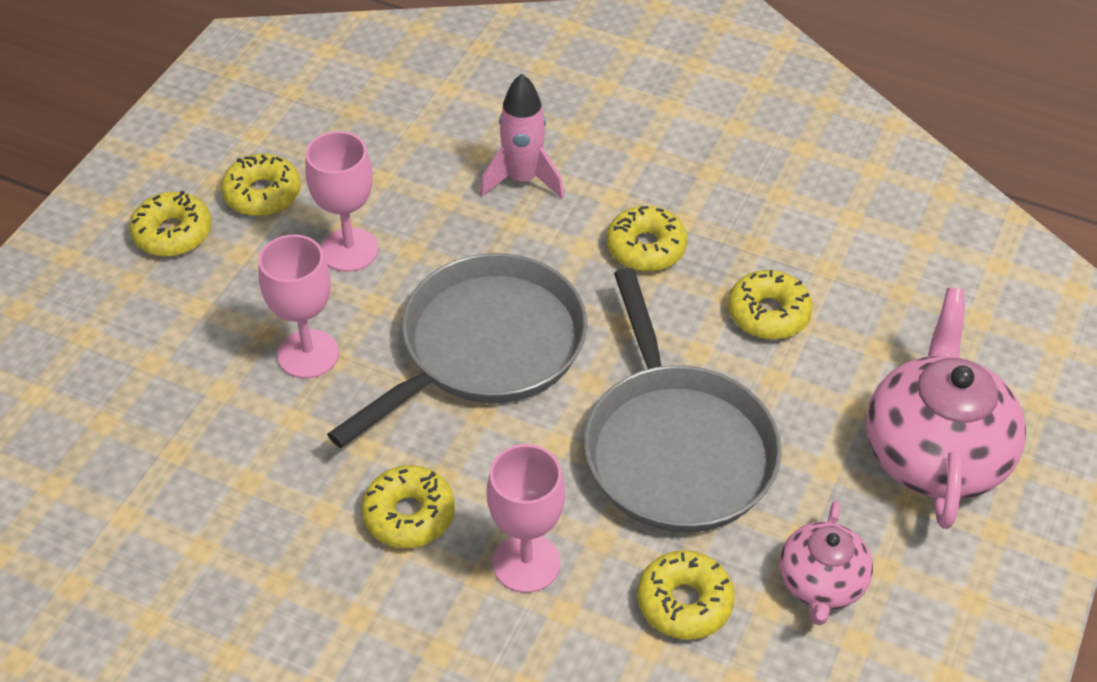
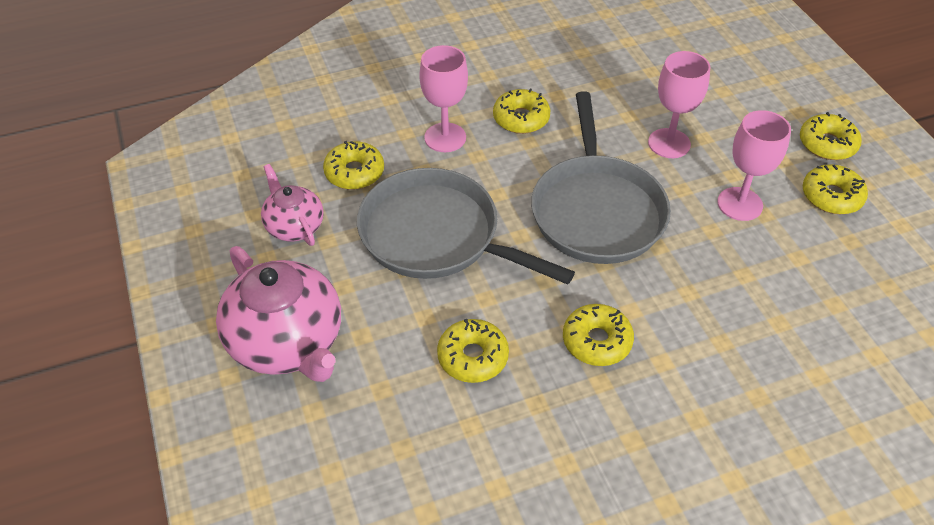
camera: 135 degrees right, 0 degrees up
(522, 180) = (729, 325): pink rocket -> none

